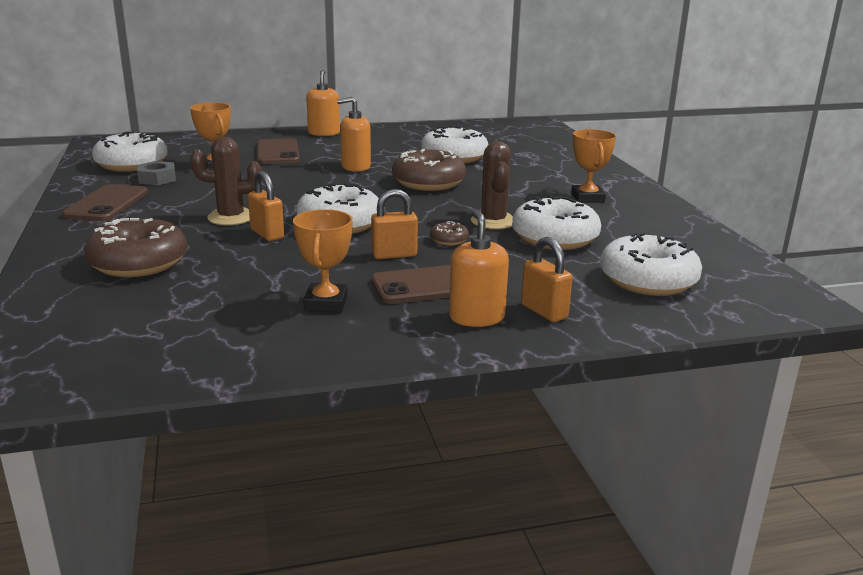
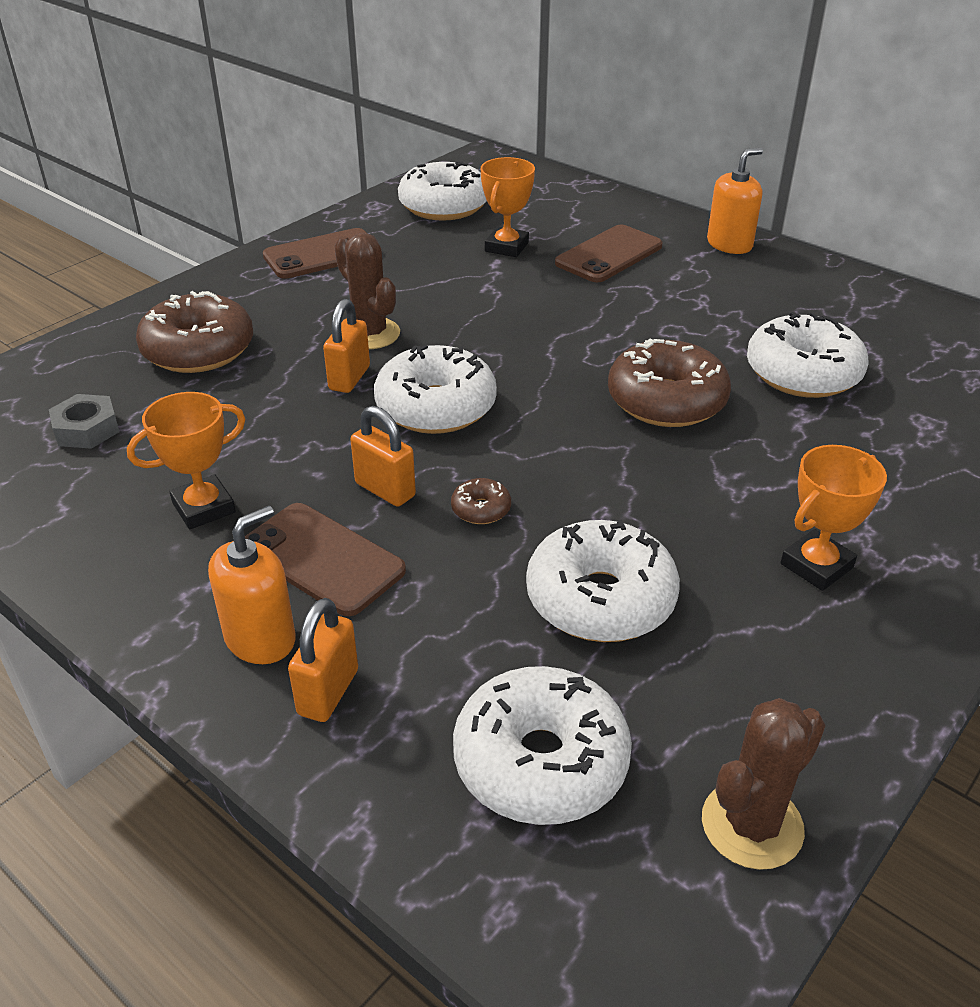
camera: 55 degrees right, 15 degrees up
(157, 179) = (423, 240): grey nut -> grey nut (87, 429)
(355, 167) = (641, 324): orange soap dispenser -> none
(493, 221) = (594, 516): brown cactus -> brown cactus (752, 825)

